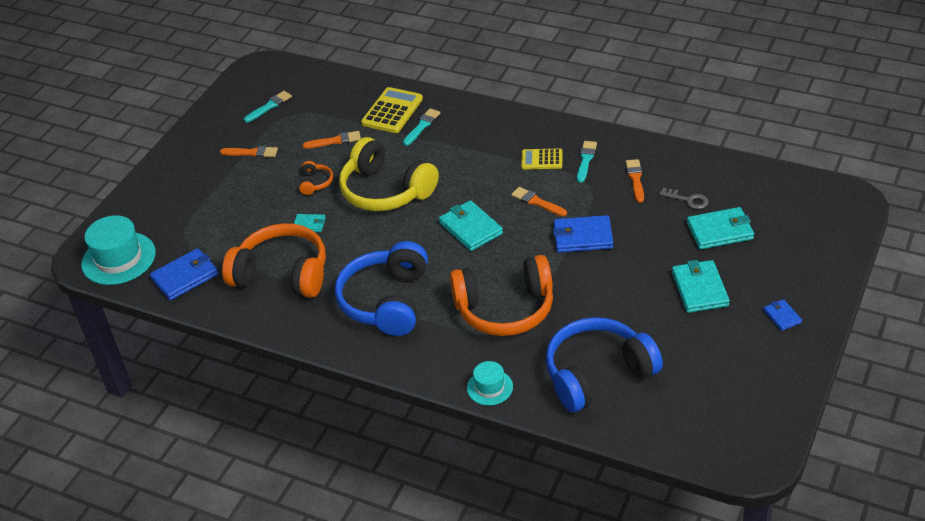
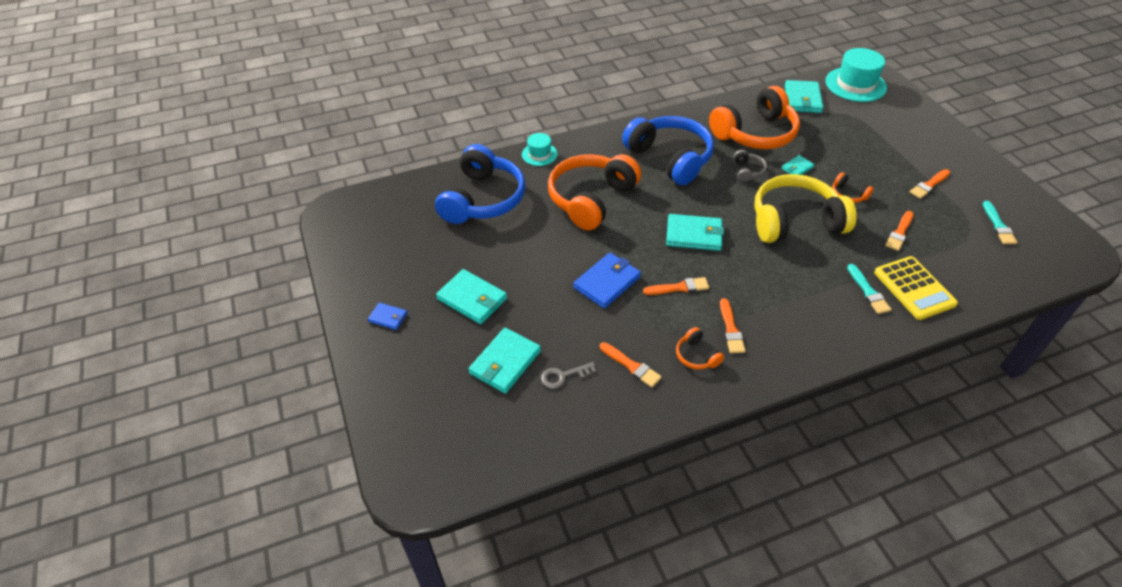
camera: 130 degrees right, 5 degrees up
(185, 277) = (802, 99): blue wallet -> turquoise wallet
(348, 247) = (747, 171): none -> grey headphones
(542, 160) = (731, 329): yellow calculator -> orange brush
(586, 160) = (696, 355): turquoise brush -> orange headphones

